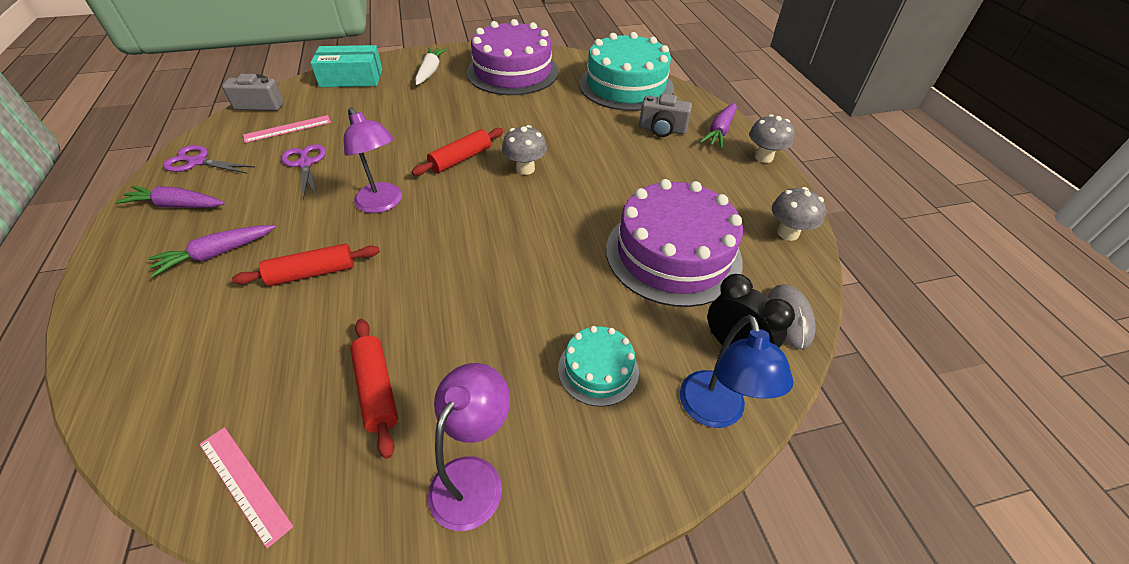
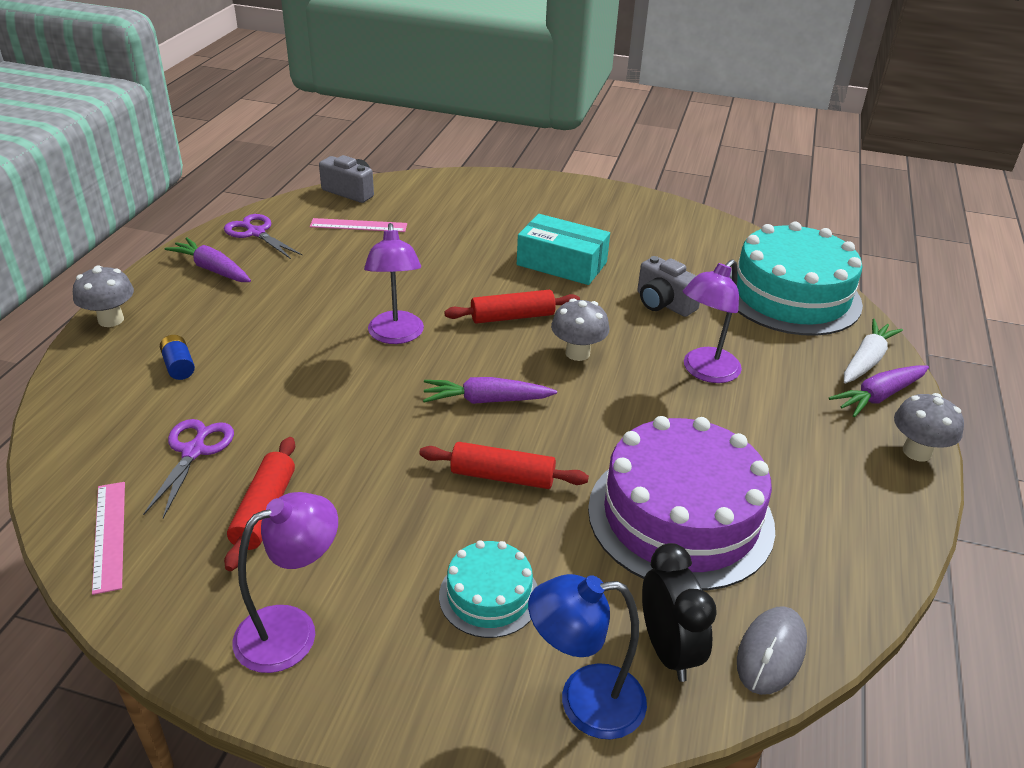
camera: 30 degrees right, 10 degrees down
(204, 301) = (179, 366): none -> blue battery
(216, 254) = (215, 327): purple carrot -> purple carrot (486, 400)
(305, 164) = (350, 268): purple scissors -> purple scissors (193, 451)
(312, 273) = (283, 378): red rolling pin -> red rolling pin (502, 476)
(351, 78) = (460, 189): turquoise box -> turquoise box (562, 263)
(430, 71) = (552, 206): white carrot -> white carrot (866, 360)
(512, 72) = (652, 234): purple cake -> none
(614, 152) = (704, 371): none -> purple lamp
(662, 129) = (795, 366): grey camera -> grey camera (663, 303)
(715, 412) = (584, 702): blue lamp -> blue lamp turned 60 degrees clockwise
(788, 233) = (864, 557): grey mushroom -> grey mushroom (111, 320)

